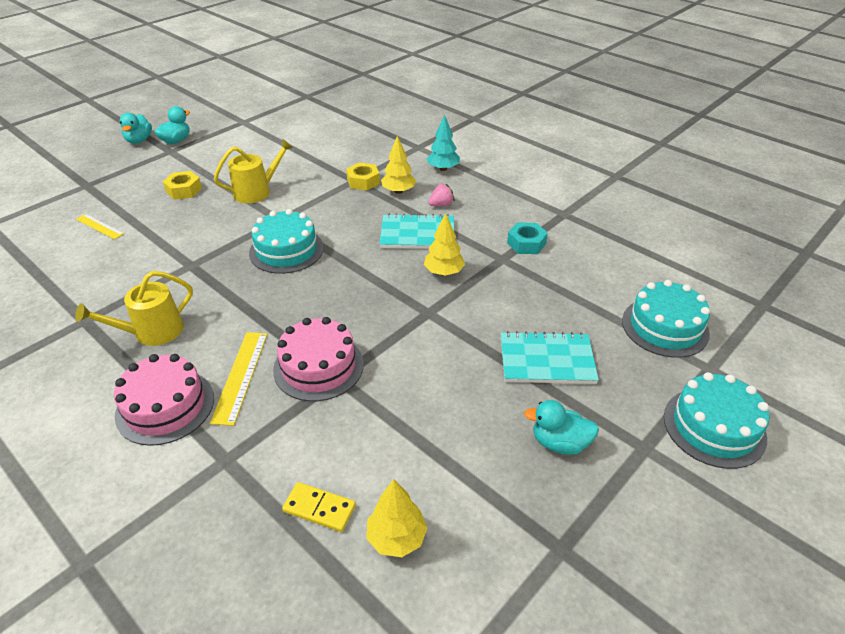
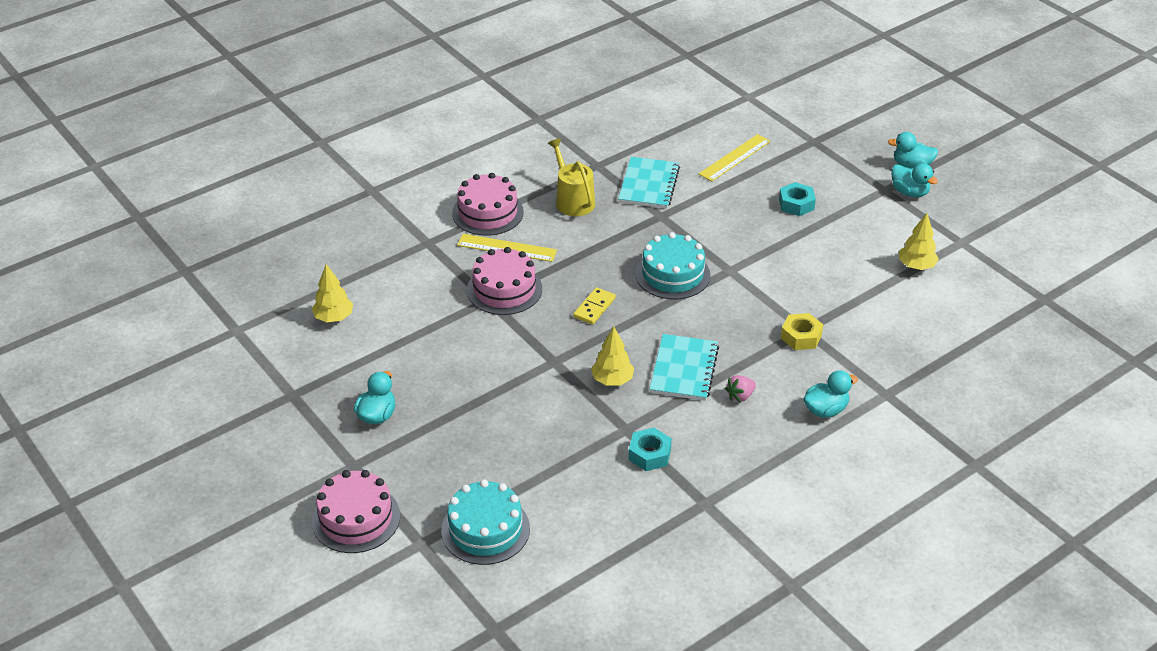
camera: 100 degrees right, 0 degrees up
(99, 226) = (735, 158): yellow ruler -> yellow ruler, size x1.54
(184, 190) = (796, 204): yellow nut -> turquoise nut
(256, 191) = (787, 254): yellow watering can -> none
(319, 508) = (370, 284): yellow domino -> yellow domino (594, 308)
(398, 191) = (775, 364): yellow tree -> yellow tree (916, 266)
(441, 205) = (740, 396): pink strawberry -> pink strawberry turned 75 degrees clockwise
(443, 169) = (825, 410): turquoise tree -> turquoise duck
(546, 360) = (468, 429): turquoise notebook -> turquoise notebook (649, 185)
(714, 427) = (356, 518): turquoise cake -> pink cake

